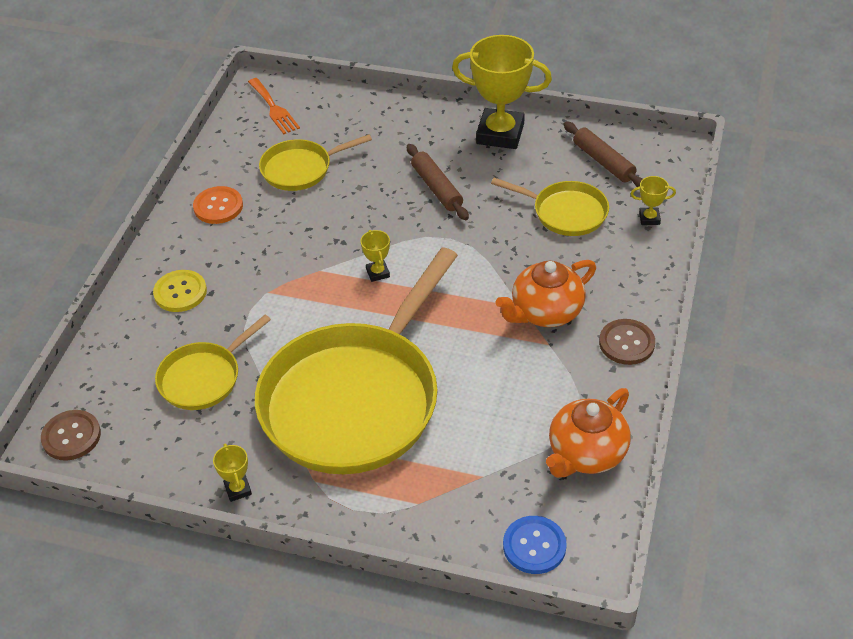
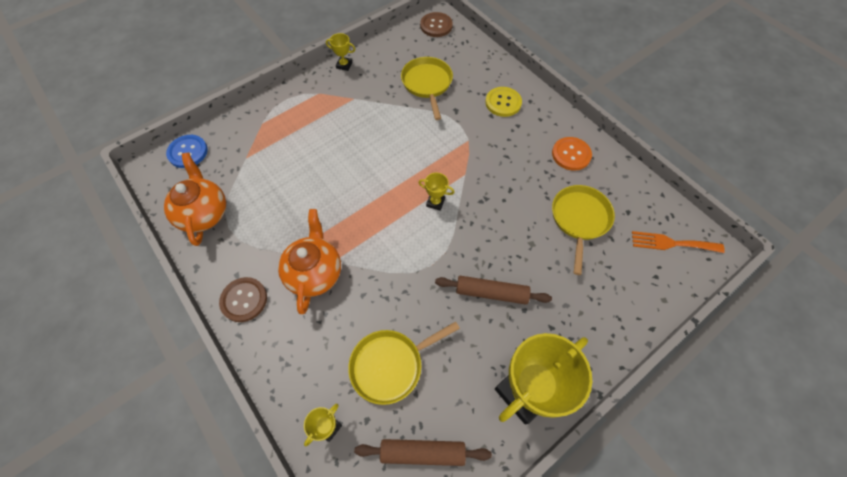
camera: 125 degrees right, 15 degrees up
(355, 399) = (349, 135): yellow pan -> none

